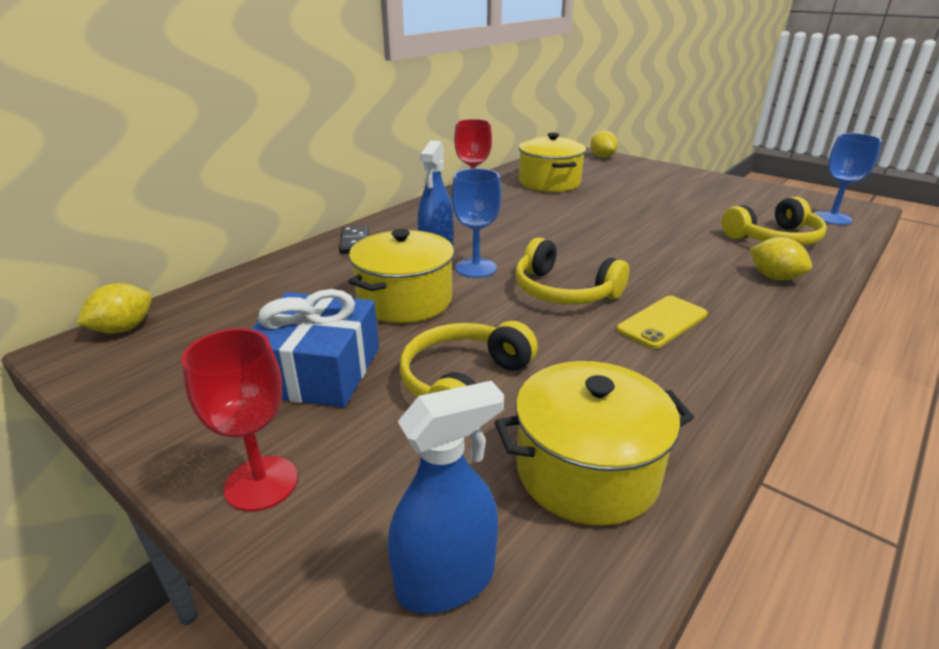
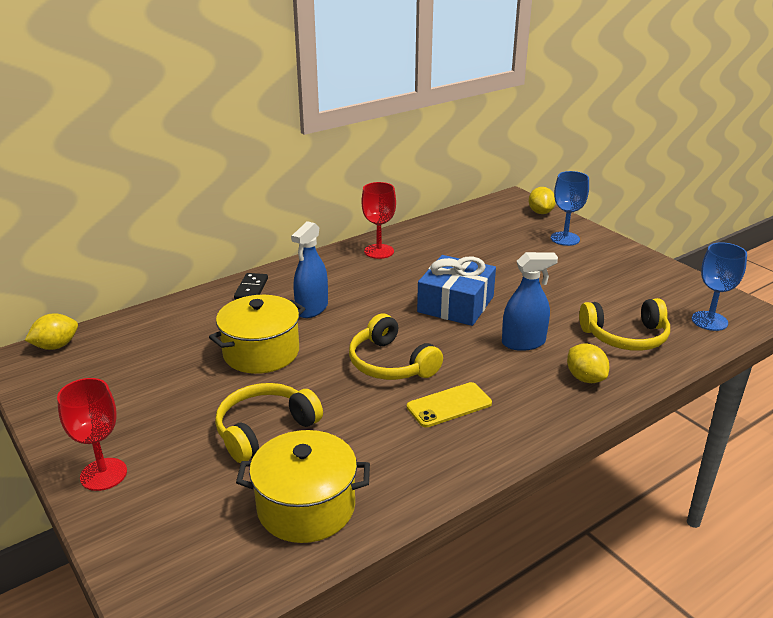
camera: 15 degrees right, 0 degrees up
(317, 370) = (170, 402): blue gift -> blue gift (455, 304)
(446, 580) = (180, 551): blue spray bottle -> blue spray bottle (523, 343)
(476, 268) = (334, 330): blue goblet -> blue goblet (565, 239)
(549, 182) = (463, 241): yellow pot -> none

